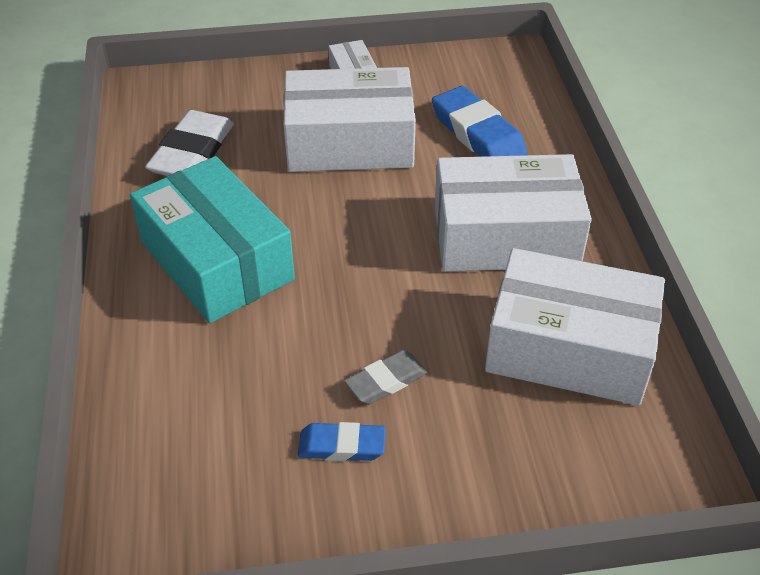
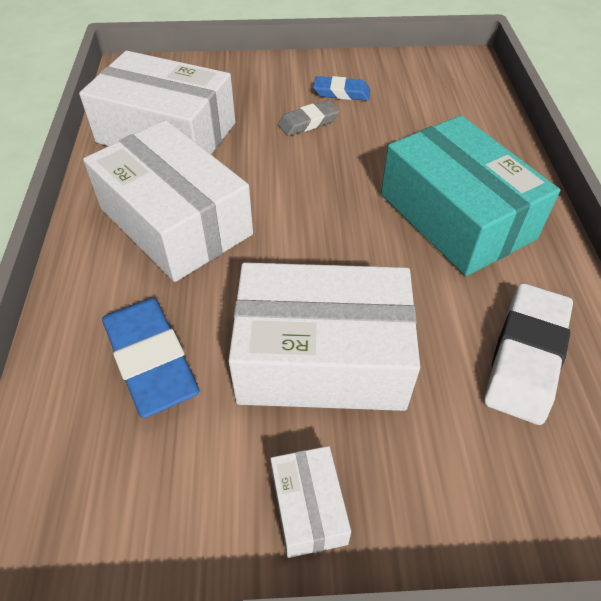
camera: 175 degrees left, 5 degrees up
(505, 236) = (176, 221): white box -> white box turned 45 degrees clockwise

